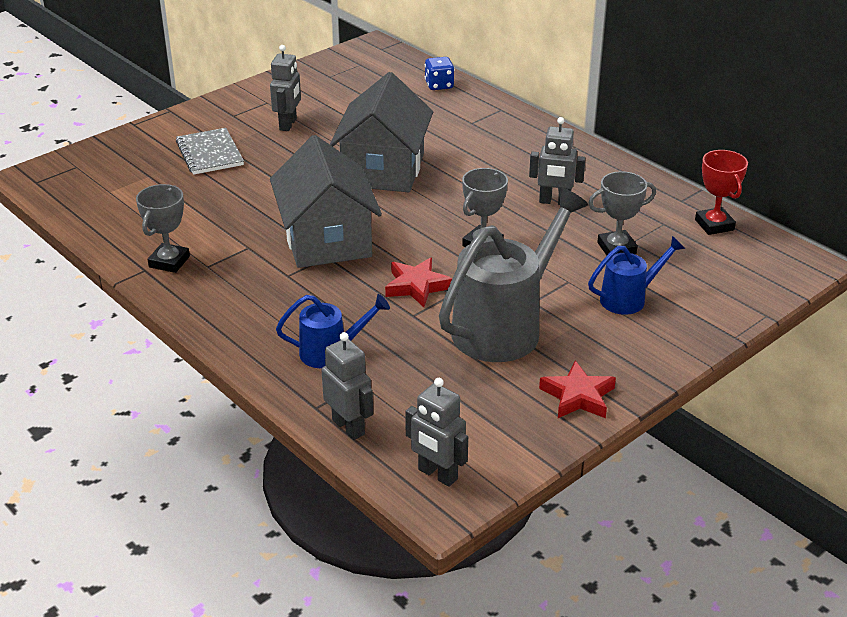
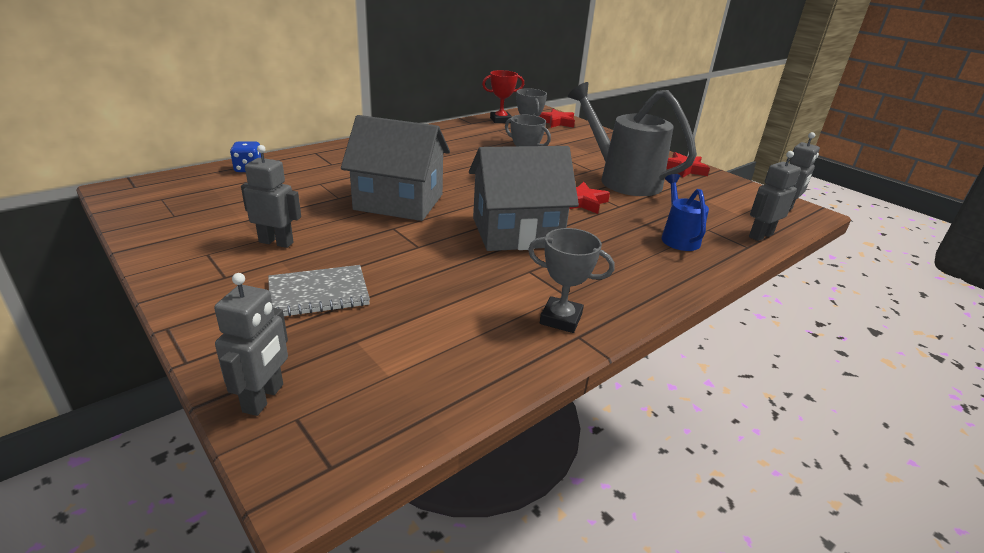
camera: 90 degrees left, 5 degrees down
(554, 202) = (467, 151): grey robot -> grey robot (264, 398)
(629, 299) = (582, 147): blue watering can -> none
(745, 279) = (557, 122): none -> red star

